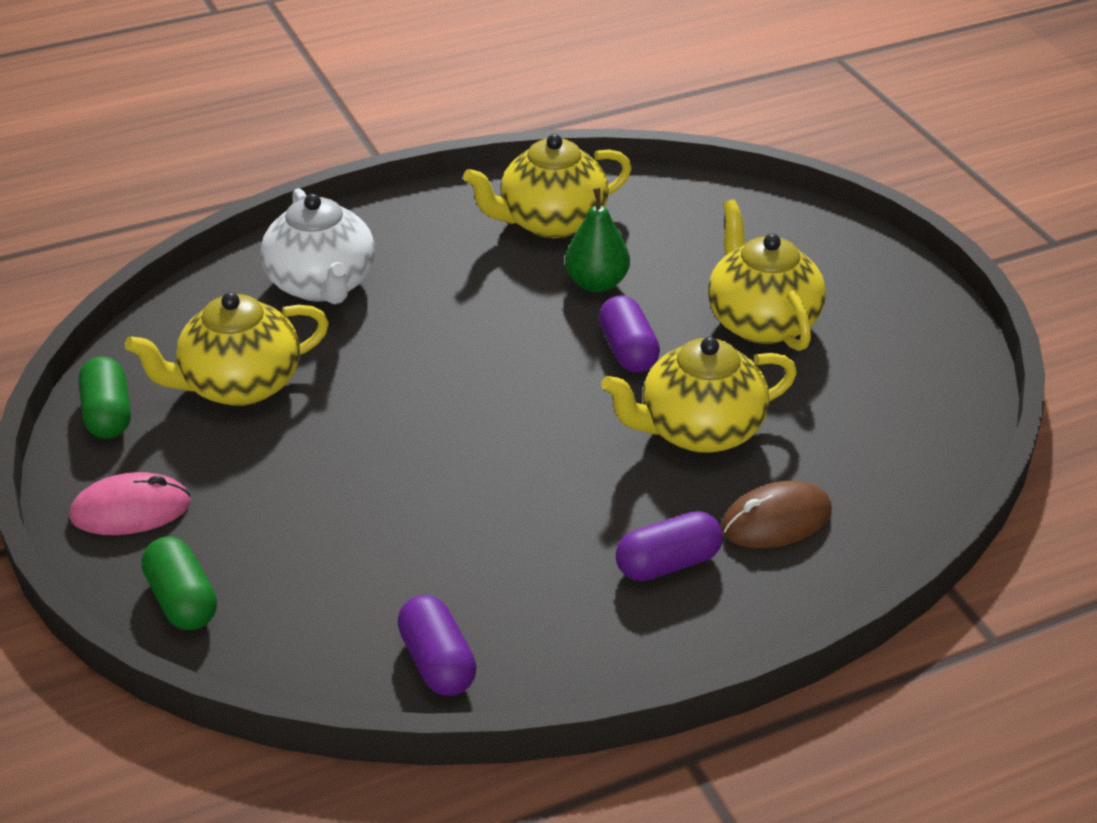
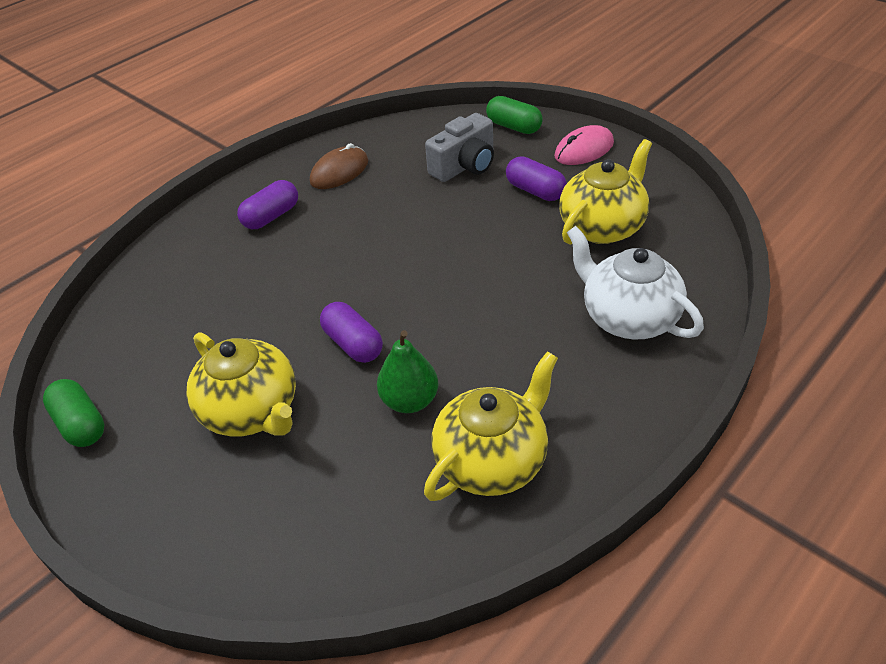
camera: 160 degrees right, 5 degrees up
(108, 414) = (658, 186): green capsule -> green capsule (81, 424)
(325, 548) = (465, 166): none -> grey camera
(437, 662) = (371, 143): purple capsule -> purple capsule (535, 191)
(699, 430) = (277, 299): yellow teapot -> none
(776, 520) = (211, 259): brown mouse -> brown mouse (339, 171)

